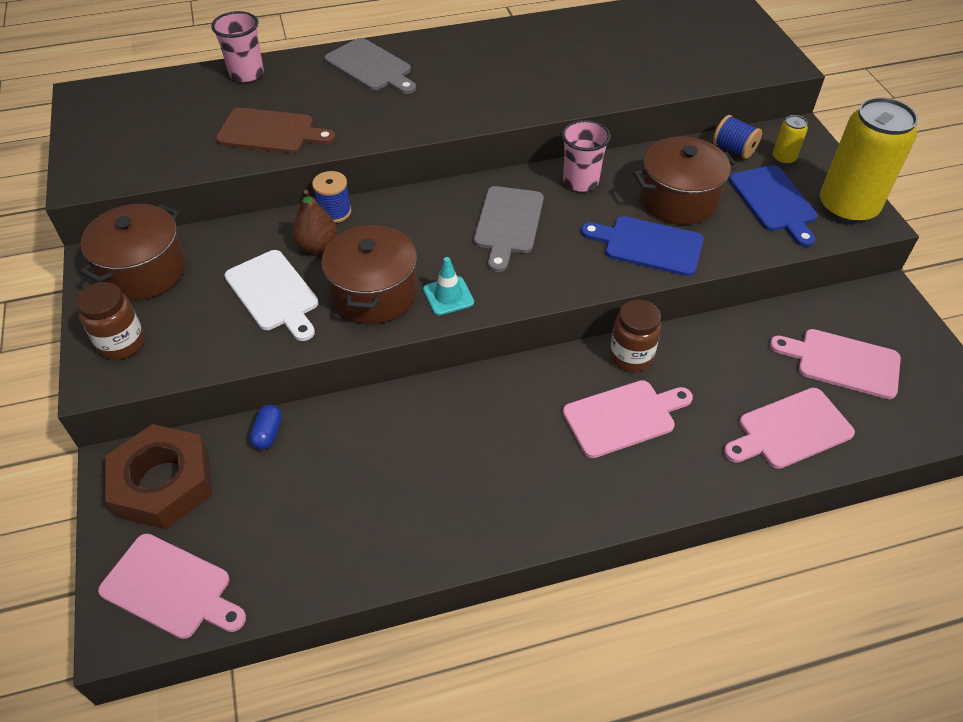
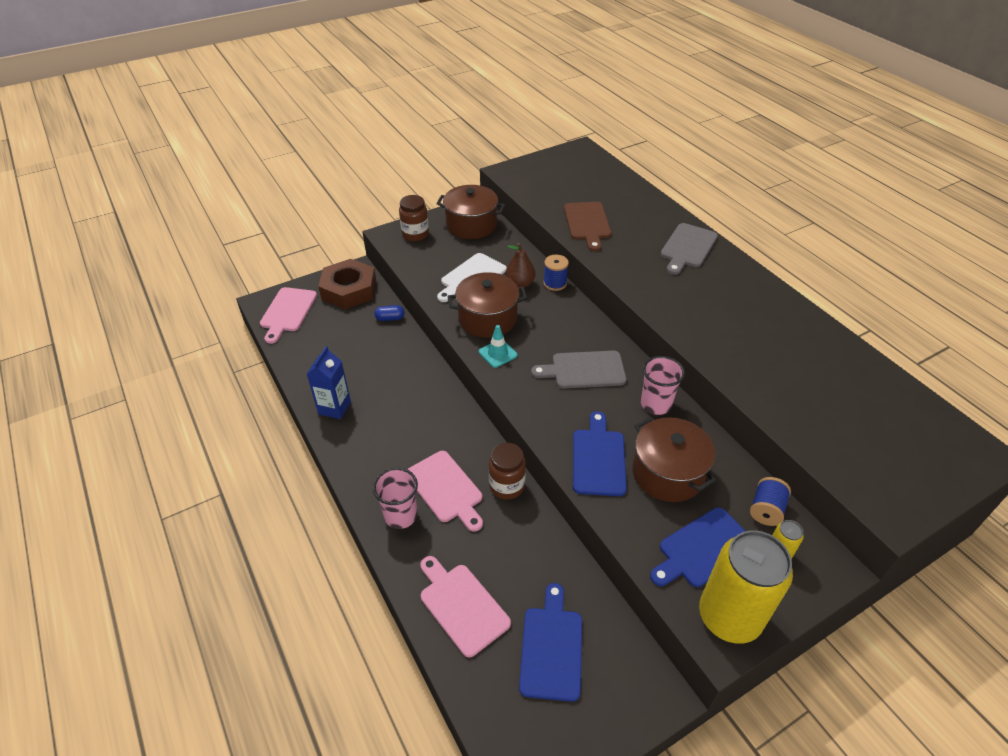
camera: 75 degrees right, 5 degrees down
(246, 74) = (642, 198): pink cup -> pink cup (401, 515)
(439, 532) = (334, 408): none -> blue carton
(842, 362) = (551, 648): pink cutting board -> blue cutting board

